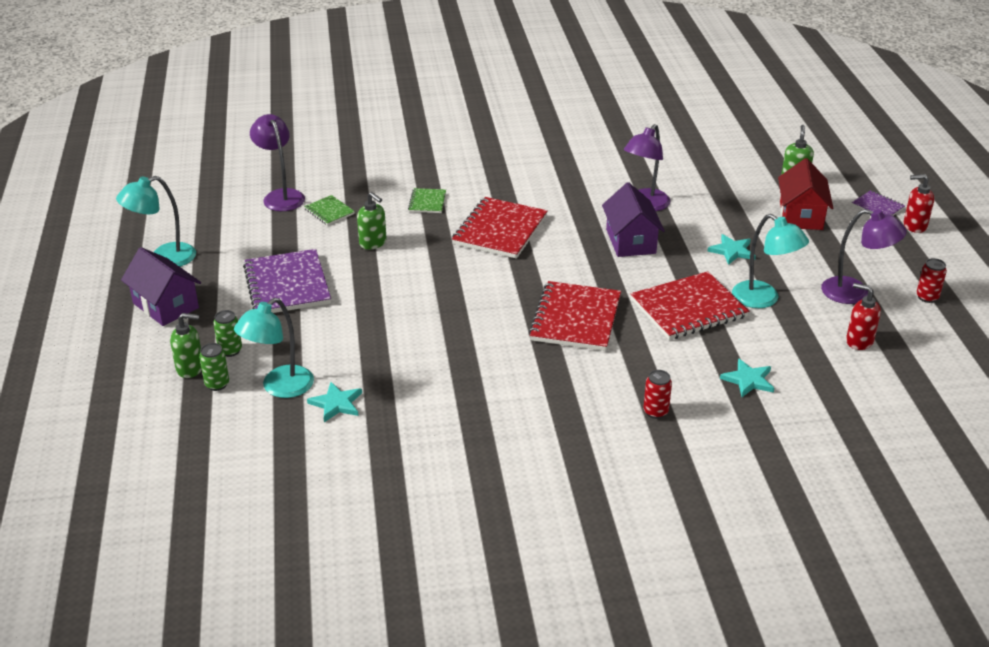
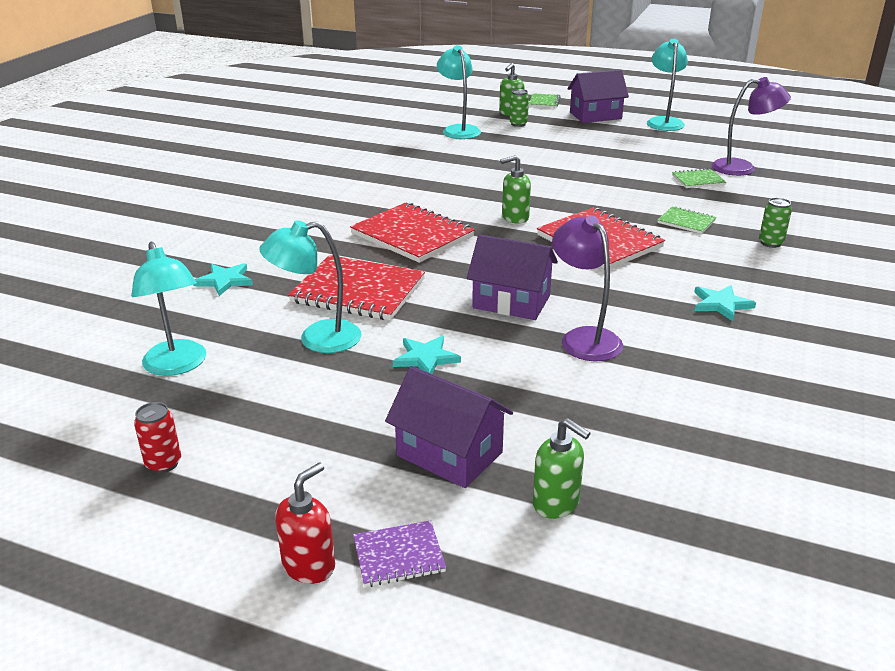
camera: 120 degrees right, 5 degrees down
(127, 356) = (544, 102): none -> green notebook
(217, 384) = (484, 117): green can -> green can (771, 243)
(287, 285) = (586, 149): purple notebook -> none
(336, 403) = (420, 140): turquoise star -> turquoise star (721, 304)
(373, 243) = (625, 186): green soap dispenser -> green soap dispenser (515, 218)
(655, 412) = (254, 230): red can -> none
(688, 308) = (358, 291): red notebook -> red notebook turned 75 degrees counterclockwise
(801, 216) = (449, 454): red house -> purple house
(855, 293) = (247, 408): purple lamp -> none
(859, 341) = (177, 366): red soap dispenser -> turquoise lamp

